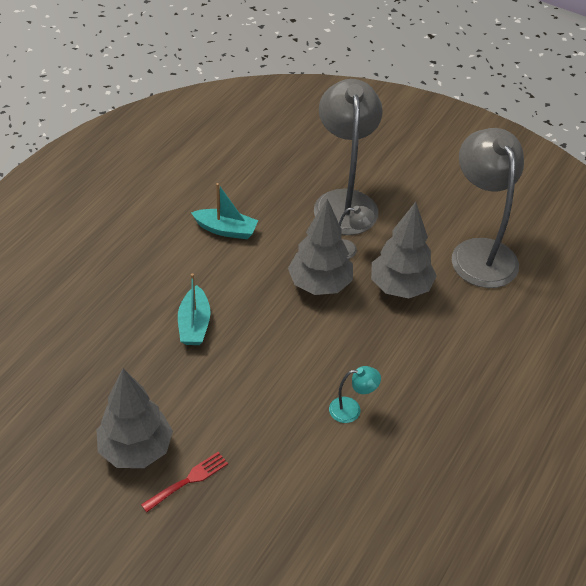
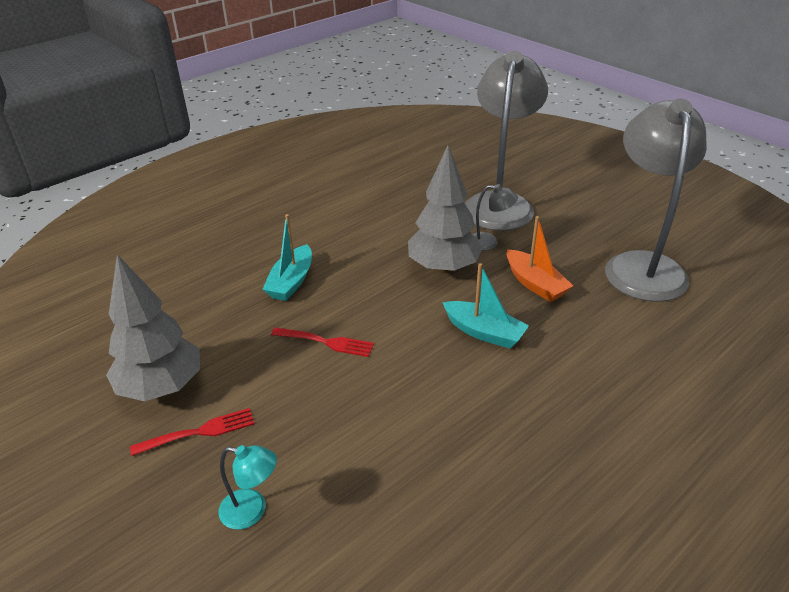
camera: 20 degrees right, 10 degrees down
(226, 230) = (366, 209): turquoise boat -> turquoise boat (484, 332)
(251, 379) = (325, 342): none -> red fork
(352, 409) = (429, 395): turquoise lamp -> turquoise lamp (252, 511)
(400, 287) = (535, 284): grey tree -> orange boat

